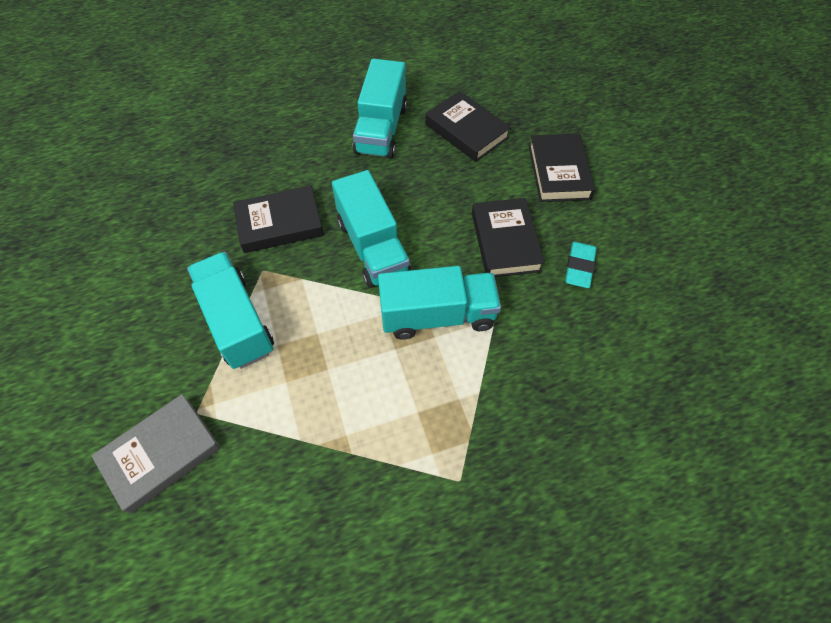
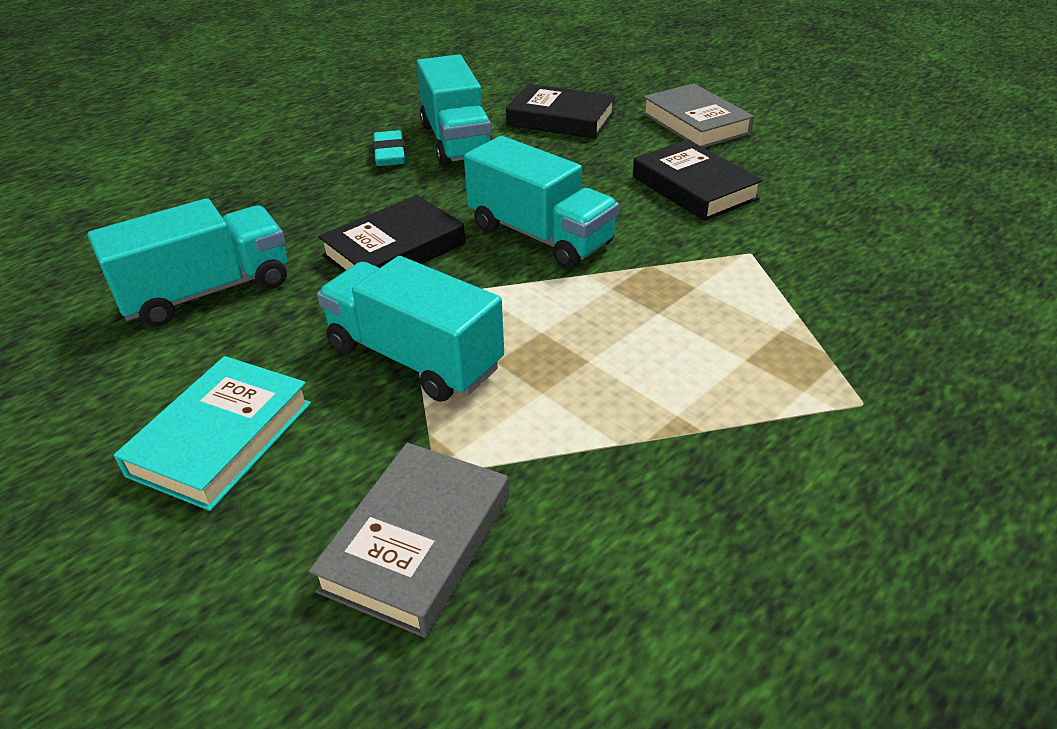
camera: 25 degrees left, 20 degrees down
(112, 336) = (221, 438): none -> turquoise book
(437, 315) = (680, 268): turquoise truck -> turquoise truck (207, 291)
(558, 172) = (695, 123): black book -> grey book
(579, 267) = (795, 184): turquoise eraser -> turquoise eraser (390, 154)

